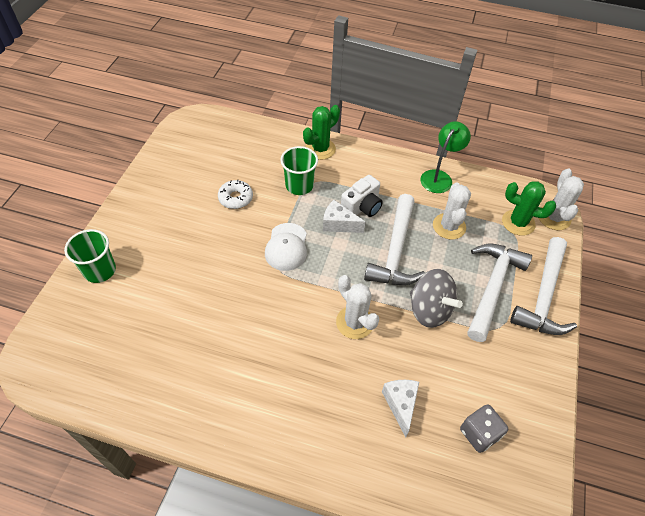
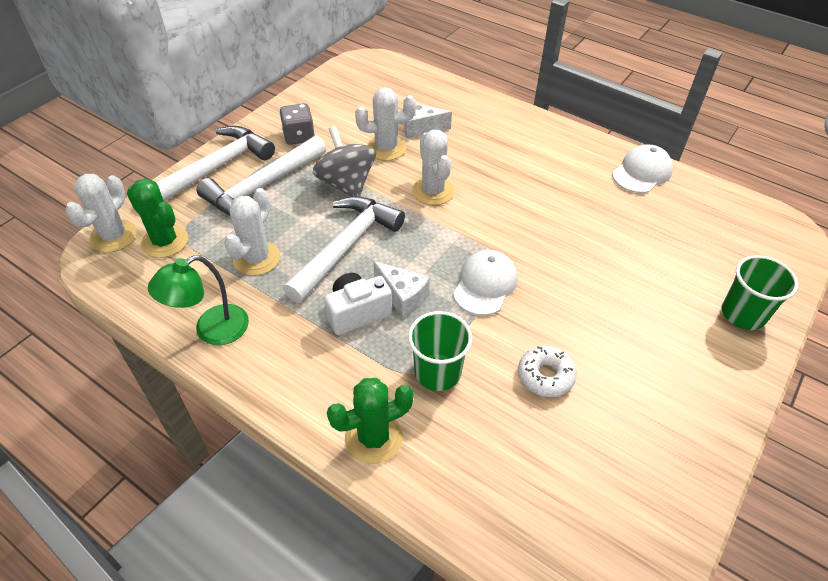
camera: 160 degrees left, 5 degrees down
(164, 406) = (642, 172): none -> white cap
(400, 404) = (420, 128): white cheese -> white cheese turned 75 degrees clockwise
(419, 364) = (386, 148): none -> white cactus
(479, 433) = (365, 101): grey dice -> grey dice (299, 136)

